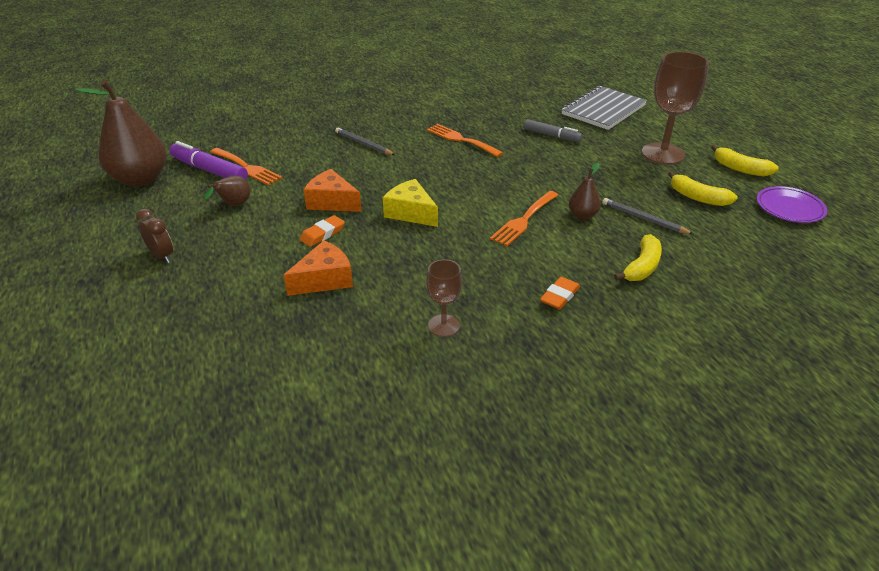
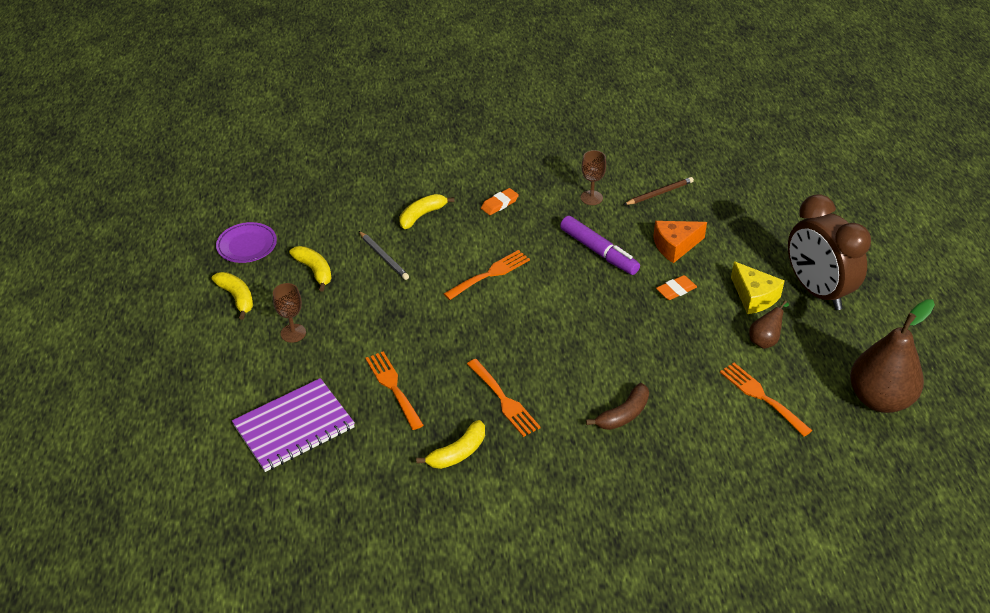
camera: 165 degrees left, 5 degrees up
(162, 256) = (817, 291): brown clock -> brown clock, size x2.35
(209, 170) = (804, 400): purple marker -> purple marker (598, 252)
(332, 202) = (666, 327): orange cheese -> none
(349, 349) = (659, 193): none -> brown pencil
(364, 144) = (623, 415): grey pencil -> brown banana
(411, 213) = (591, 300): yellow cheese -> yellow cheese (754, 297)
(480, 113) = (457, 453): none -> yellow banana
(552, 136) = (393, 387): grey marker -> orange fork
(582, 215) = (435, 270): brown pear -> none
(603, 110) = (294, 426): grey notebook -> purple notebook
(663, 154) = (293, 333): brown goblet -> brown goblet, size x0.54

